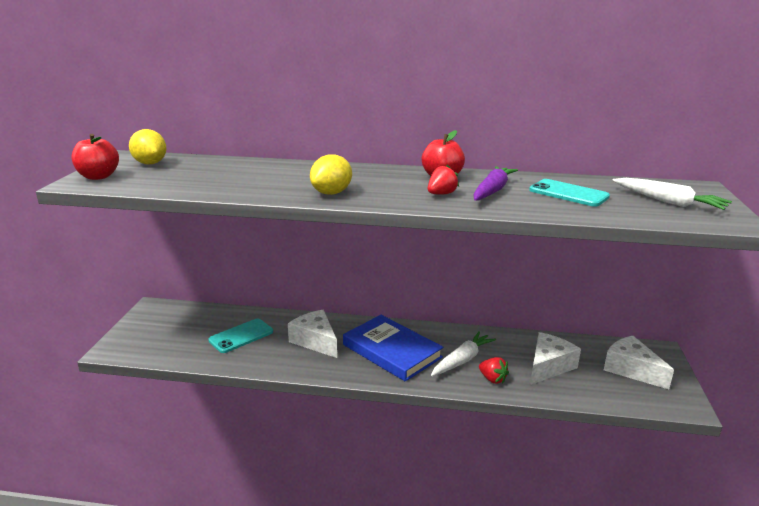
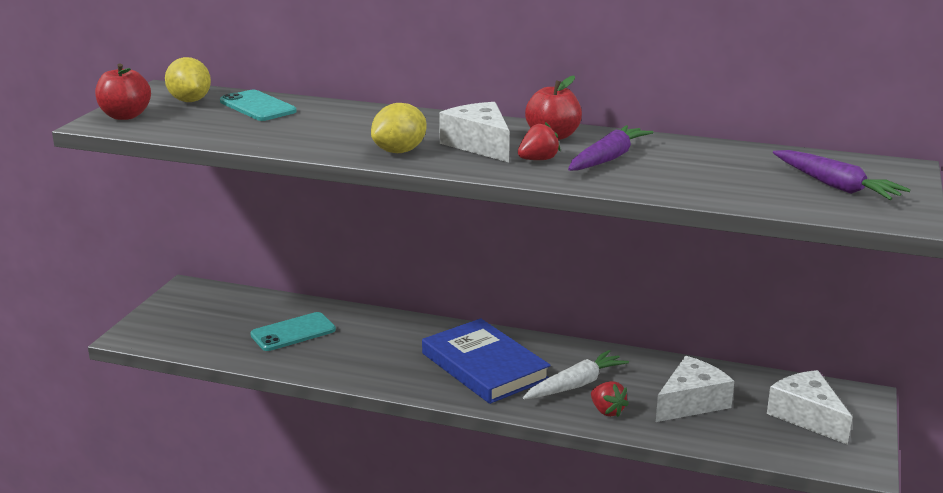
camera: 10 degrees right, 0 degrees up
(315, 341) = (387, 346): white cheese -> white cheese (479, 145)
(568, 193) = (707, 167): turquoise phone -> turquoise phone (257, 106)
(668, 202) = (836, 186): white carrot -> purple carrot

